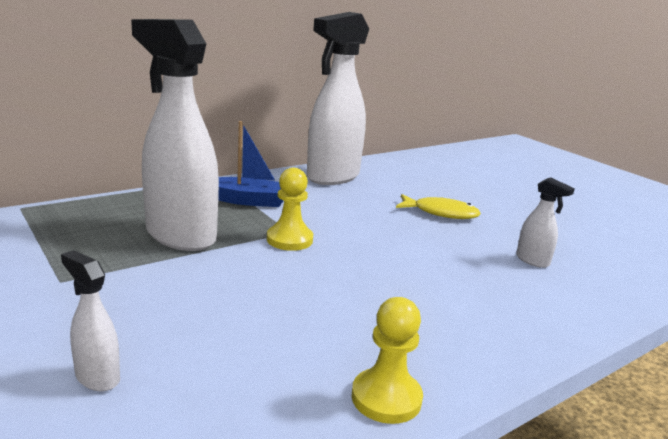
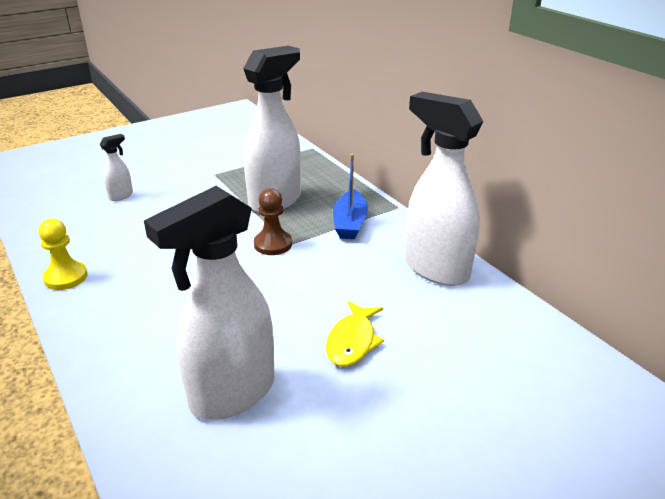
camera: 95 degrees right, 10 degrees up
(289, 239) = (273, 244): yellow pawn -> brown pawn
(533, 261) = (231, 394): white spray bottle -> white spray bottle, size x2.34

